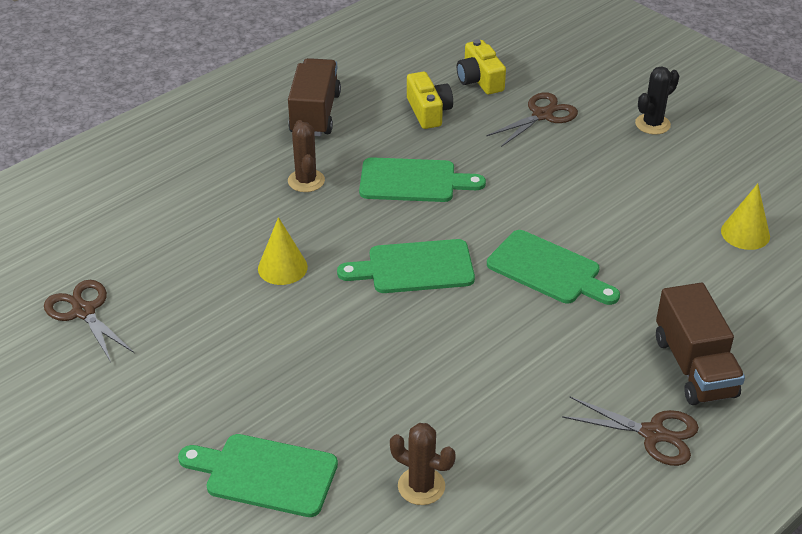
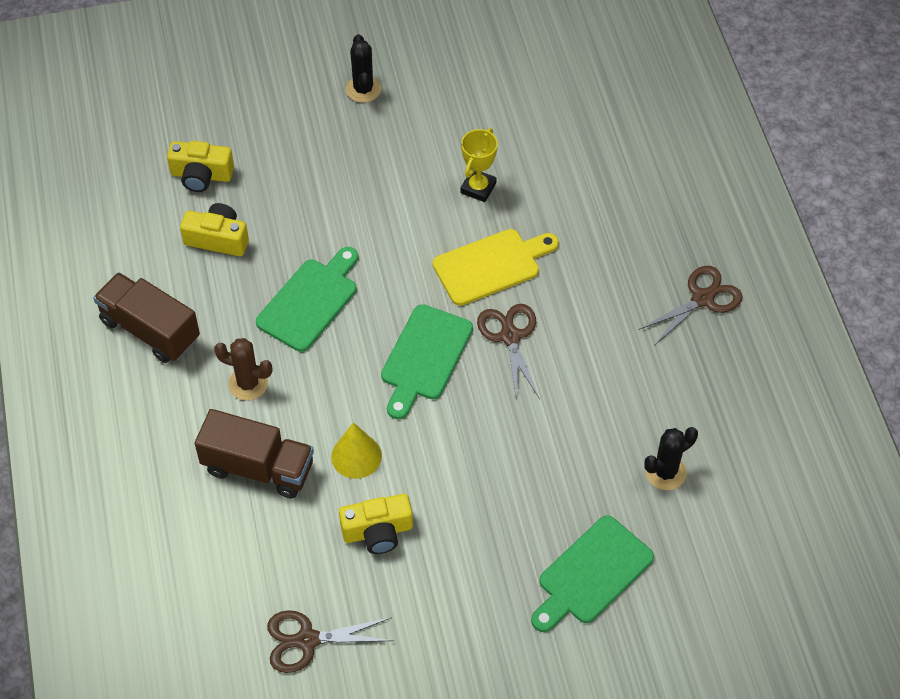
camera: 60 degrees left, 15 degrees up
(216, 310) = (378, 531): none -> yellow camera
(421, 486) = (665, 472): brown cactus -> black cactus
(542, 115) = (290, 158): brown scissors -> brown scissors (510, 337)
(548, 270) = (491, 265): green cutting board -> yellow cutting board
(623, 228) = (478, 188): none -> yellow trophy
(694, 367) = (655, 234): brown truck -> brown truck (258, 467)
(745, 233) = (539, 114): yellow cone -> none

